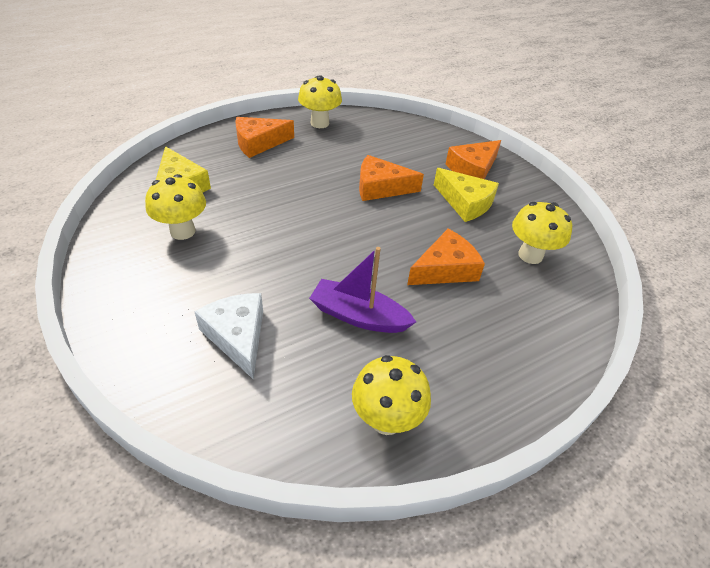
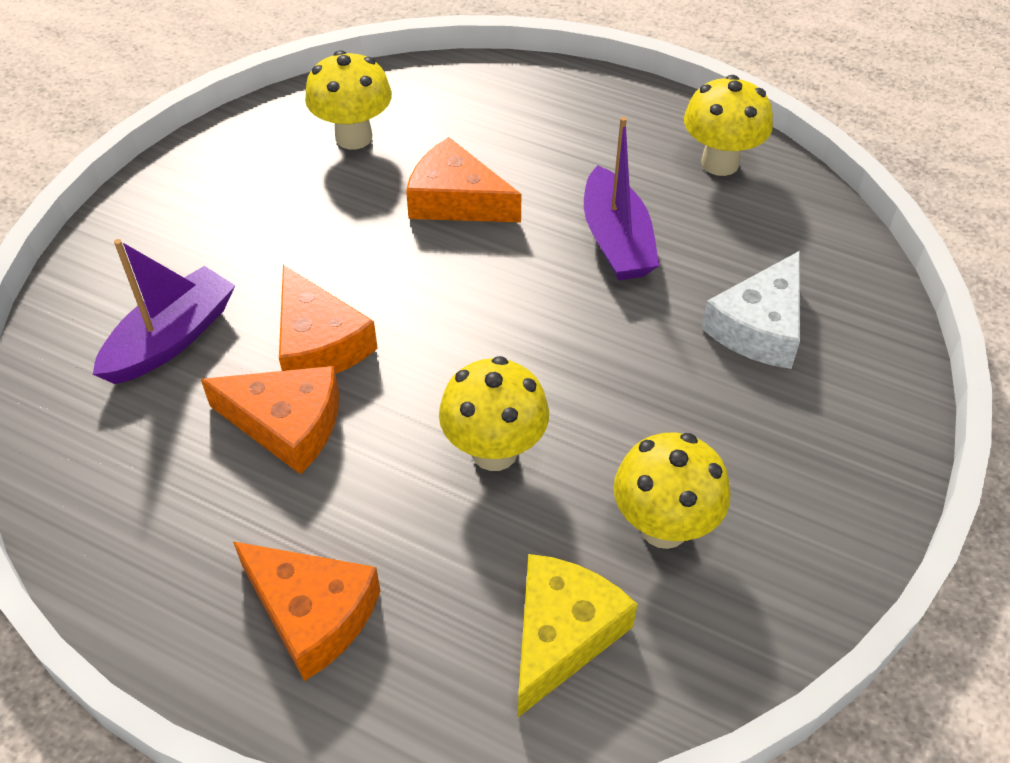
camera: 120 degrees left, 5 degrees up
(320, 123) = (144, 557): yellow mushroom -> yellow mushroom (494, 451)
(418, 156) = (171, 339): none -> purple boat
(465, 203) = (279, 232): yellow cheese -> none
(473, 169) = (164, 256): orange cheese -> orange cheese (287, 424)

